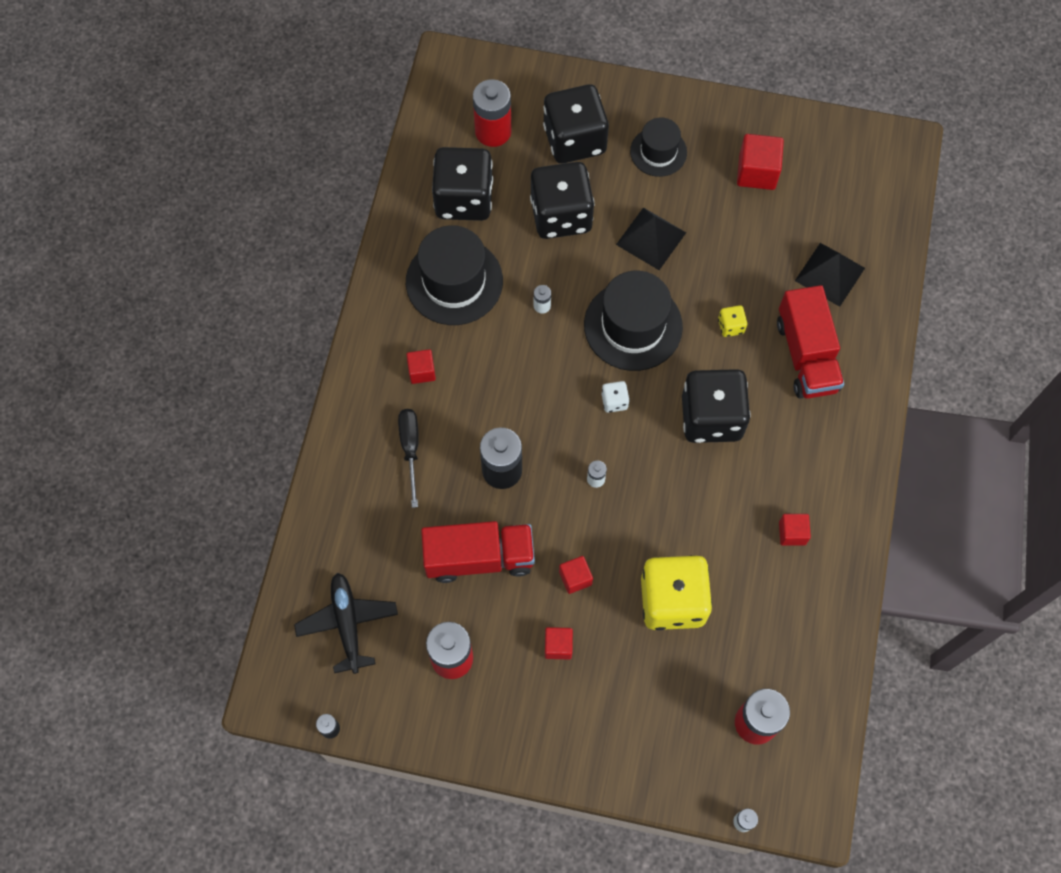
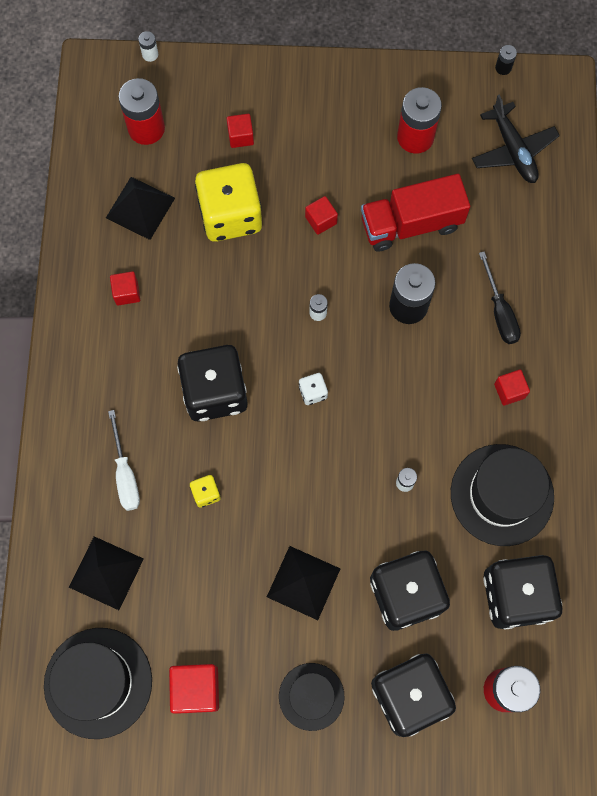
camera: 170 degrees right, 5 degrees up
(558, 646) = (325, 161): red cube -> red cube (240, 136)
(633, 326) = (307, 476): black hat -> black hat (98, 682)
(770, 626) = (140, 208): none -> black pyramid
(806, 355) = (125, 474): red truck -> white screwdriver

